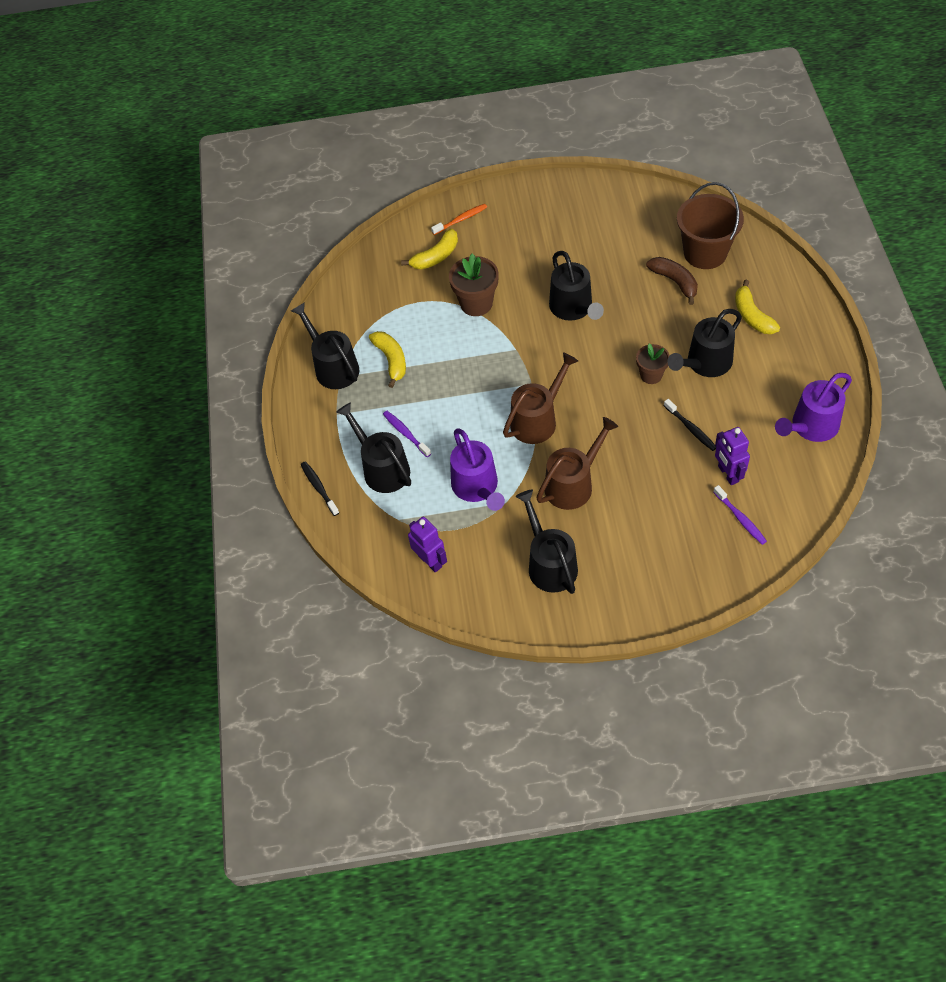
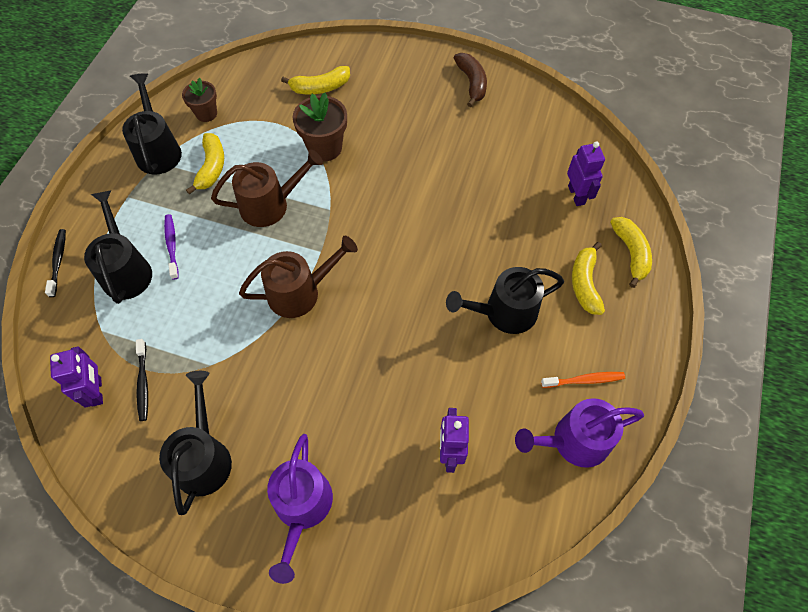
camera: 20 degrees right, 5 degrees up
(460, 220) = (366, 63): orange toothbrush -> orange toothbrush (584, 380)
(477, 487) = (195, 334): purple watering can -> purple watering can (302, 508)
(573, 308) = (411, 193): black watering can -> none
(573, 484) = (287, 379): brown watering can -> brown watering can (270, 205)
(651, 375) = (441, 299): brown flower pot -> brown flower pot (206, 113)
(675, 282) = (527, 211): brown banana -> brown banana (471, 83)
(690, 428) = (444, 378): black toothbrush -> black toothbrush (143, 383)
(705, 253) = (576, 195): brown bucket -> purple robot
(740, 518) = (431, 512): purple toothbrush -> none
(773, 278) = (630, 253): none -> yellow banana

